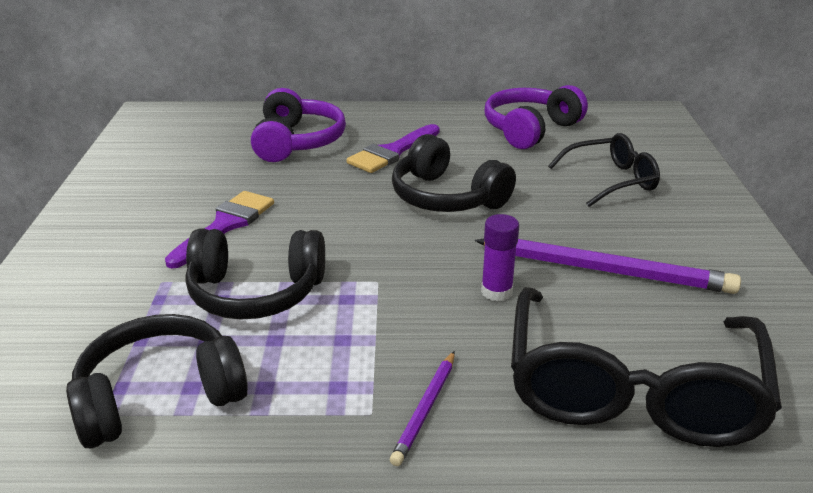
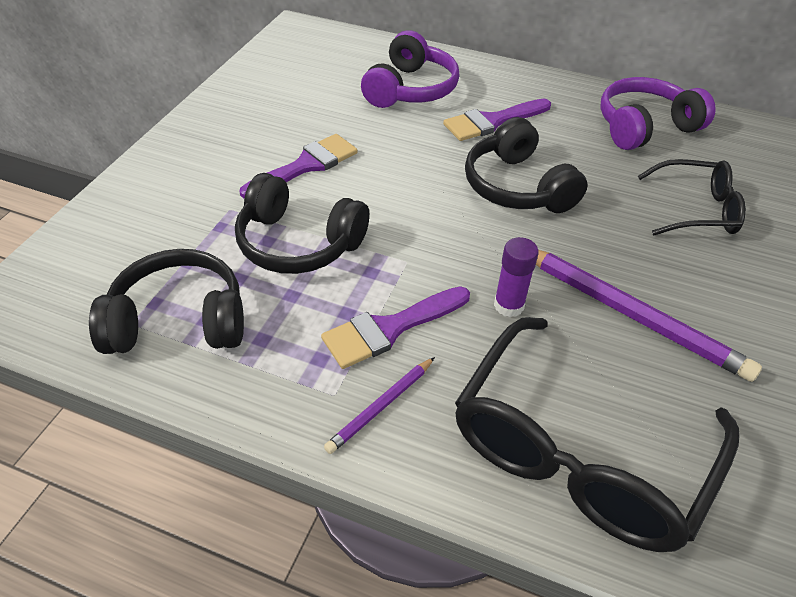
camera: 20 degrees right, 15 degrees up
(394, 341) = (389, 328): none -> purple brush

